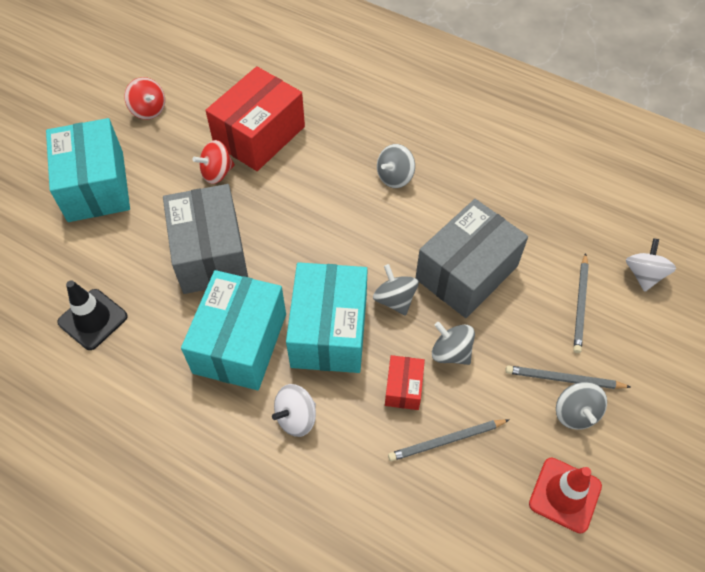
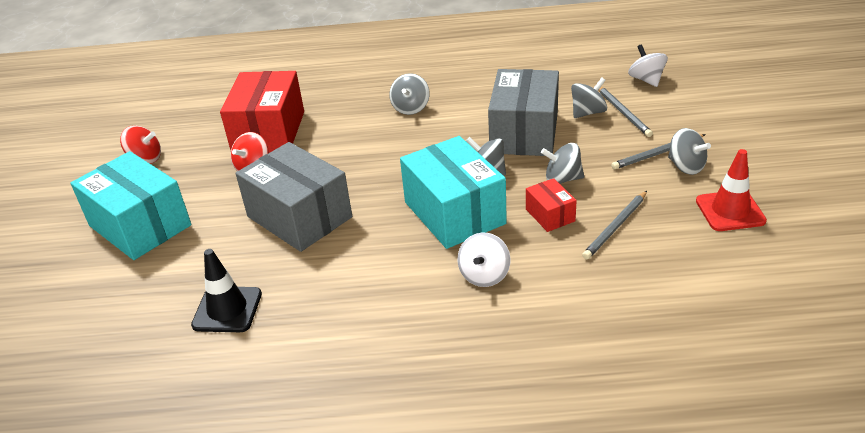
camera: 30 degrees left, 20 degrees down
(240, 343) = (386, 256): turquoise box -> none
(547, 283) = (588, 112): none -> grey spinning top

